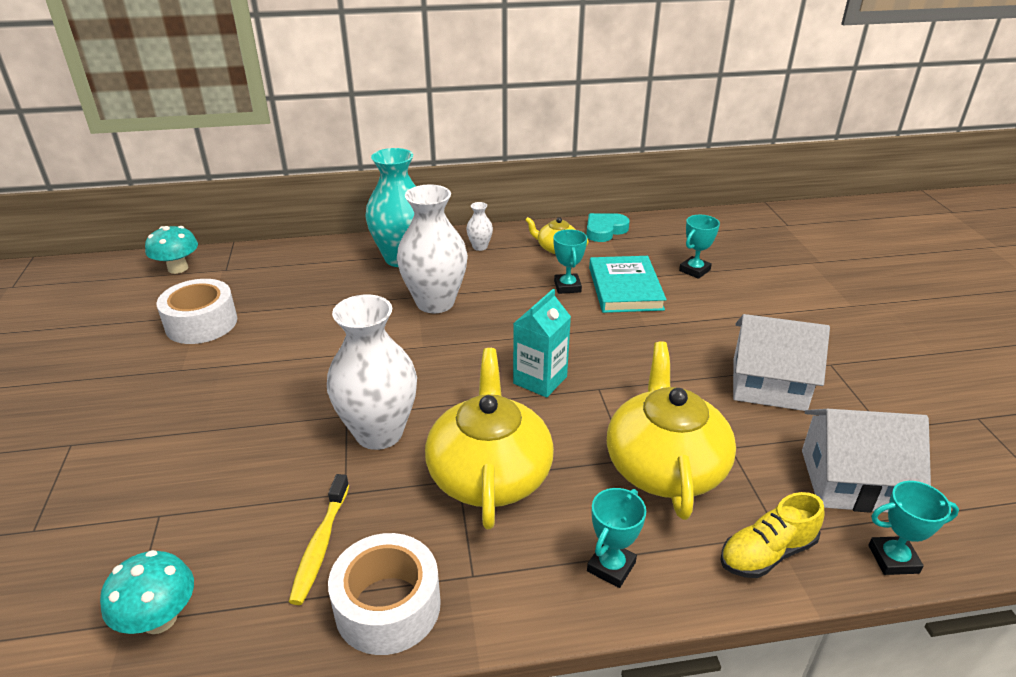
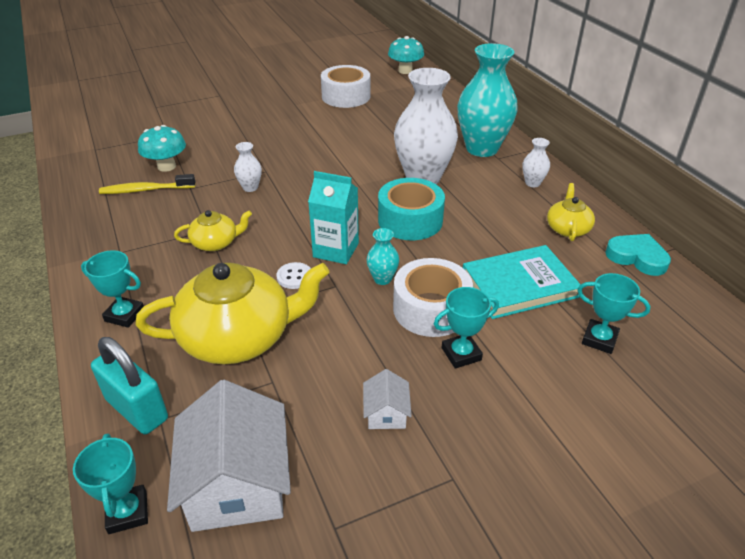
camera: 75 degrees right, 5 degrees up
(159, 619) = (96, 156): turquoise mushroom -> turquoise mushroom (166, 166)
(379, 433) = (250, 187): white vase -> white vase, size x0.43
(388, 606) = (97, 224): white tape -> white tape (431, 309)
(489, 474) = (215, 242): yellow teapot -> yellow teapot, size x0.49
(508, 324) = (410, 220): none -> turquoise tape
(567, 287) = (496, 246): turquoise trophy -> turquoise trophy (461, 354)
(576, 415) = (294, 277): none -> white button
(596, 357) = (382, 279): none -> turquoise vase
(767, 553) = (137, 409): yellow shoe -> turquoise padlock
(769, 384) = (386, 413): white house -> white house, size x0.47

